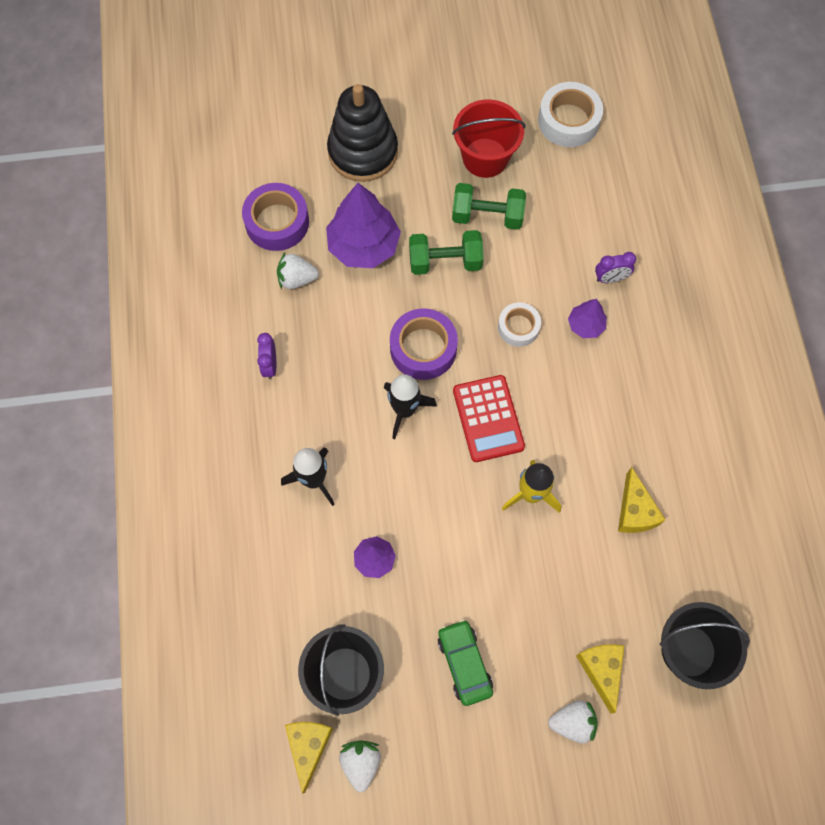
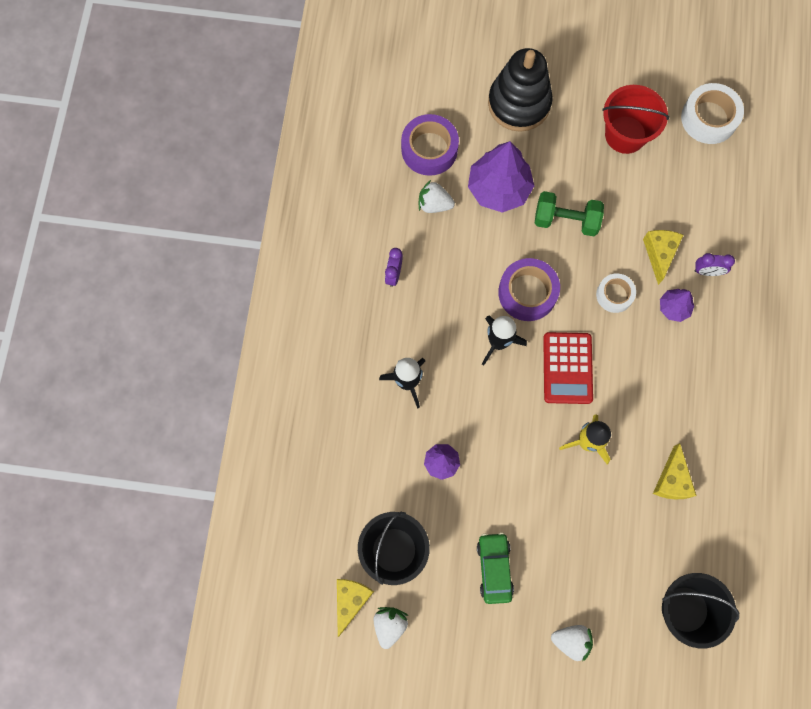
camera: 15 degrees right, 5 degrees up
(487, 216) = (613, 188): green dumbbell -> none
(601, 670) = (606, 605): yellow cheese -> yellow cheese (659, 254)

